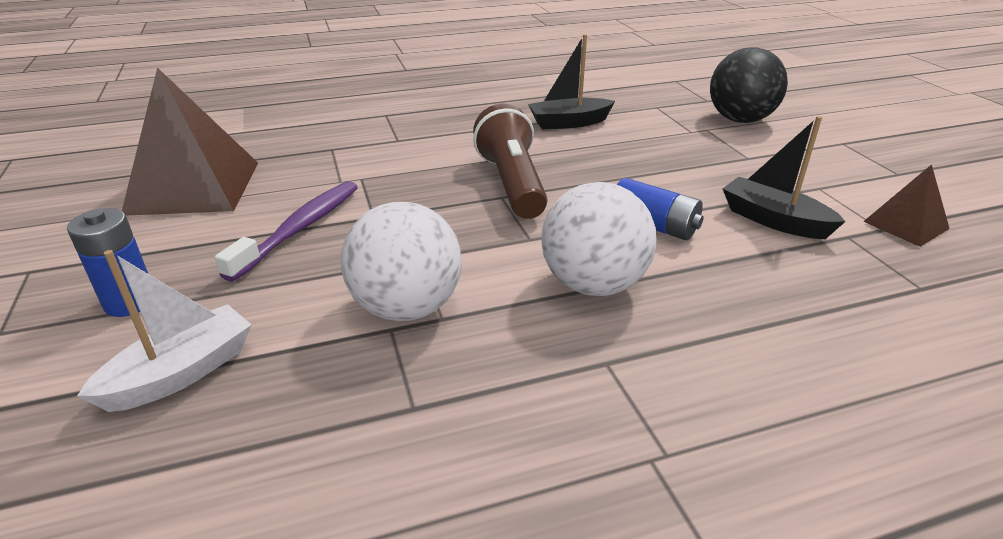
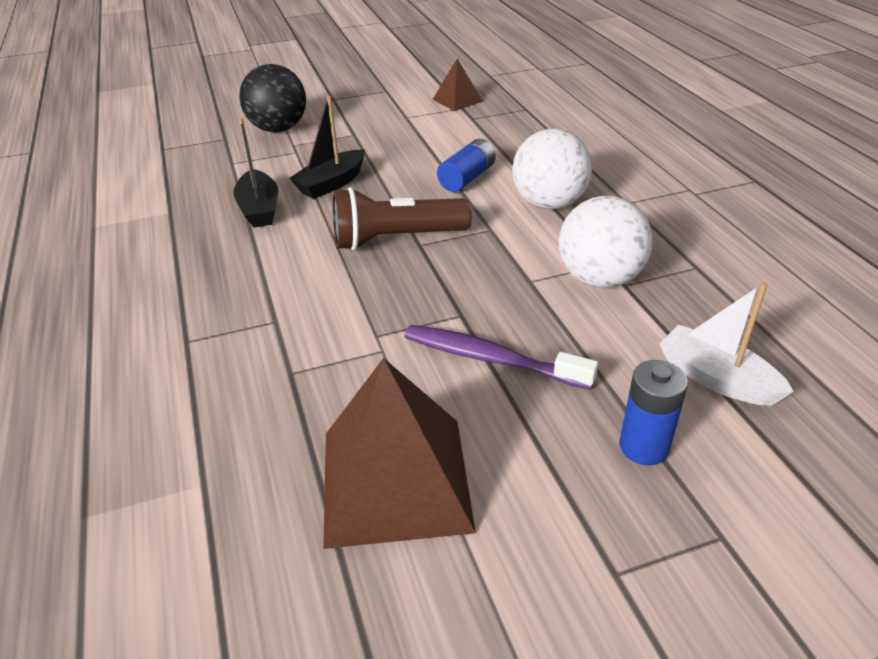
camera: 90 degrees left, 5 degrees up
(773, 220) = (455, 137): black boat -> black boat (331, 184)

